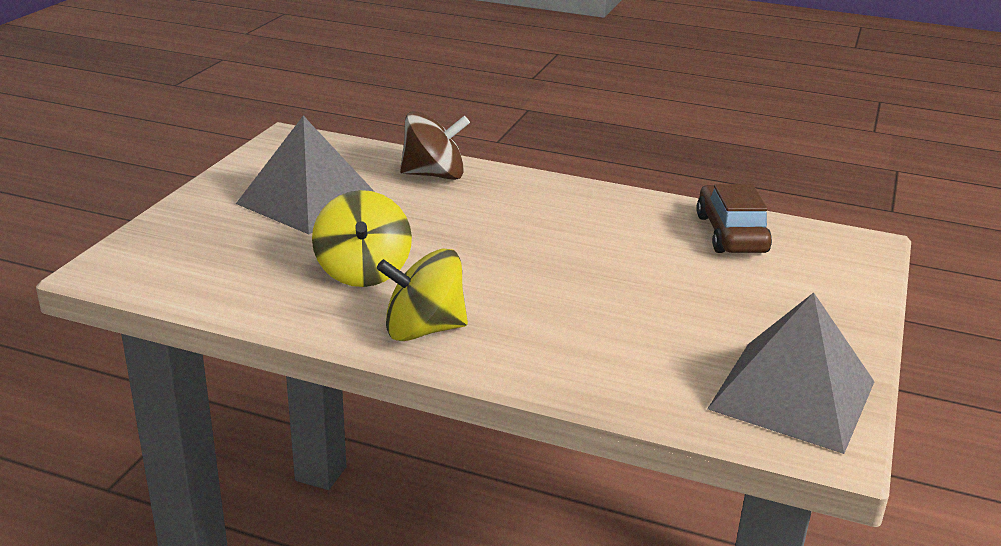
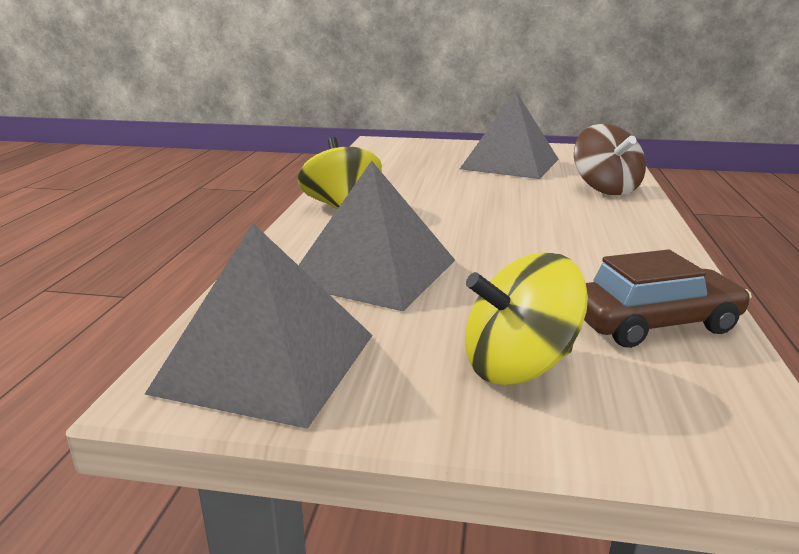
camera: 80 degrees right, 5 degrees down
(363, 272) = (416, 185): yellow spinning top -> yellow spinning top (518, 365)
(623, 330) = (373, 271): none -> grey pyramid

